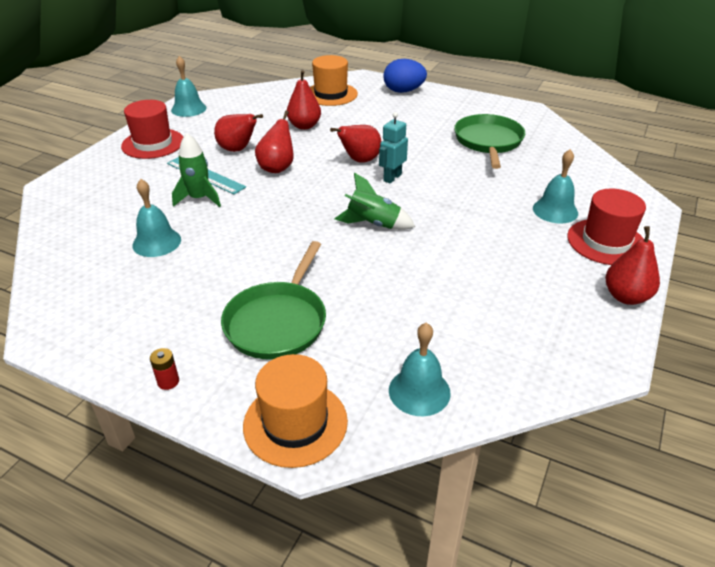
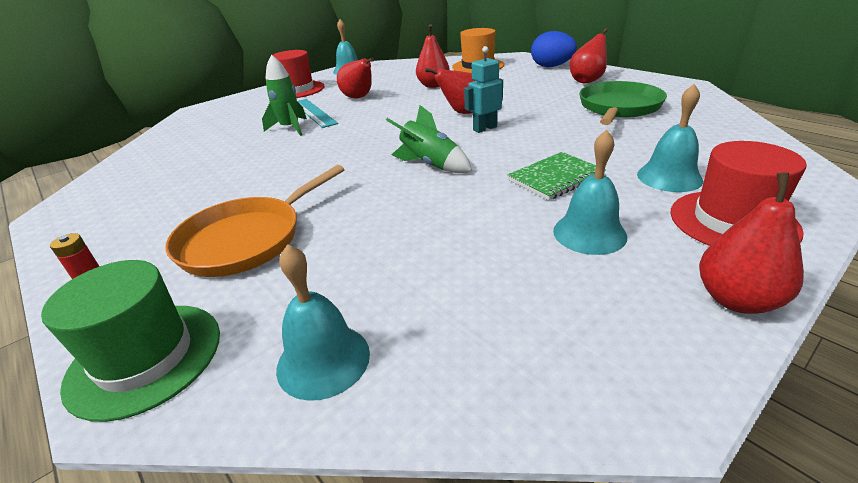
camera: 25 degrees right, 5 degrees down
(156, 242) = (221, 155): turquoise bell -> turquoise bell (589, 233)
(277, 168) = (380, 112): red pear -> red pear (587, 81)
(278, 322) = (246, 239): green pan -> orange pan
(295, 423) = (145, 358): orange hat -> green hat
(479, 223) = (555, 178): none -> green notebook

